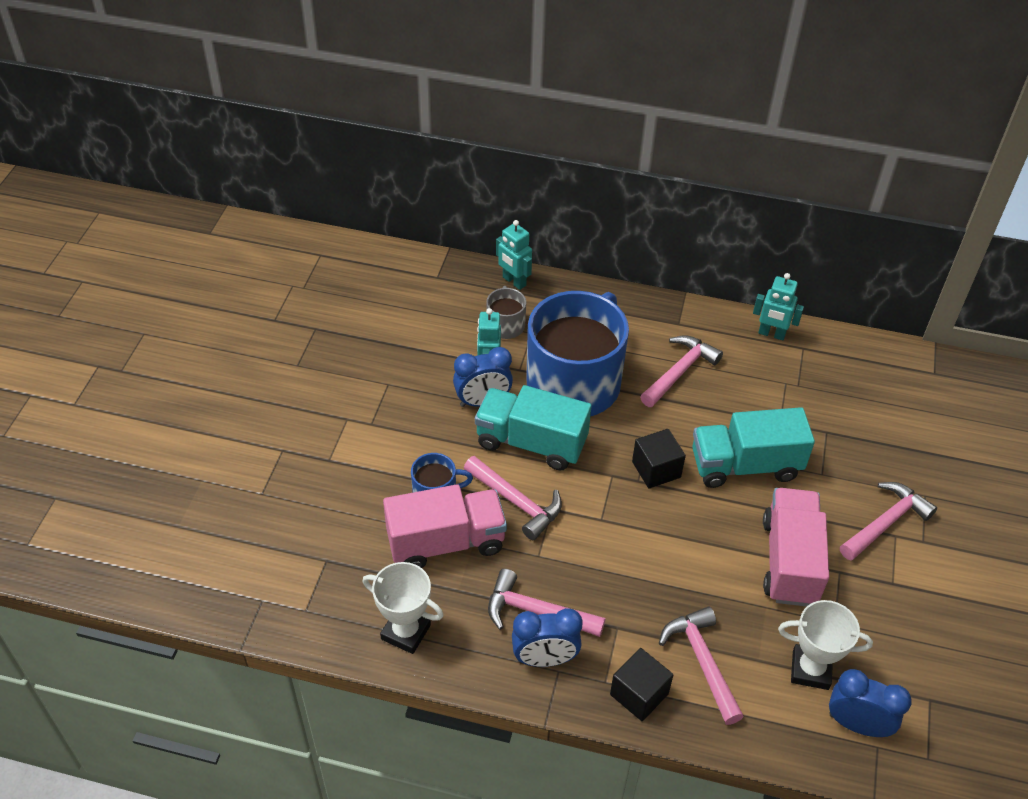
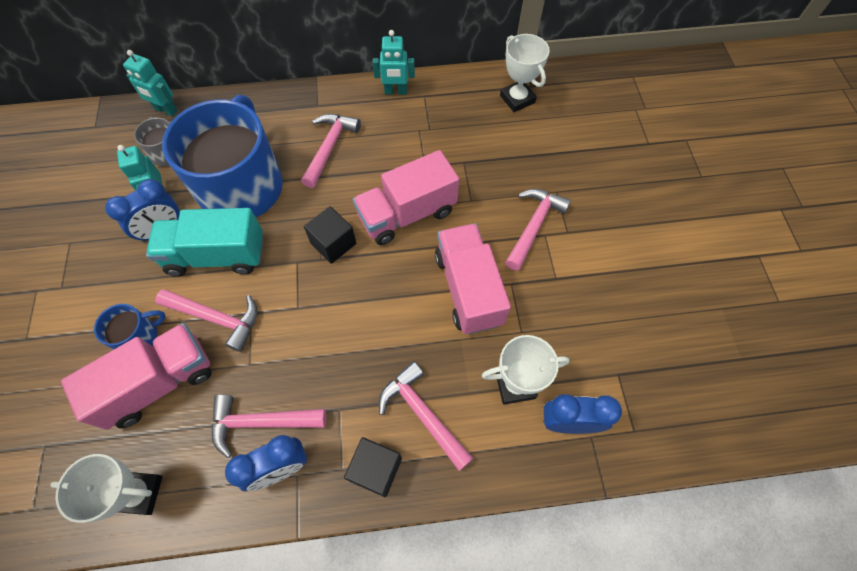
camera: 20 degrees left, 15 degrees up
(745, 465) = (407, 214): turquoise truck -> pink truck
(913, 383) = (517, 99): none -> white trophy

